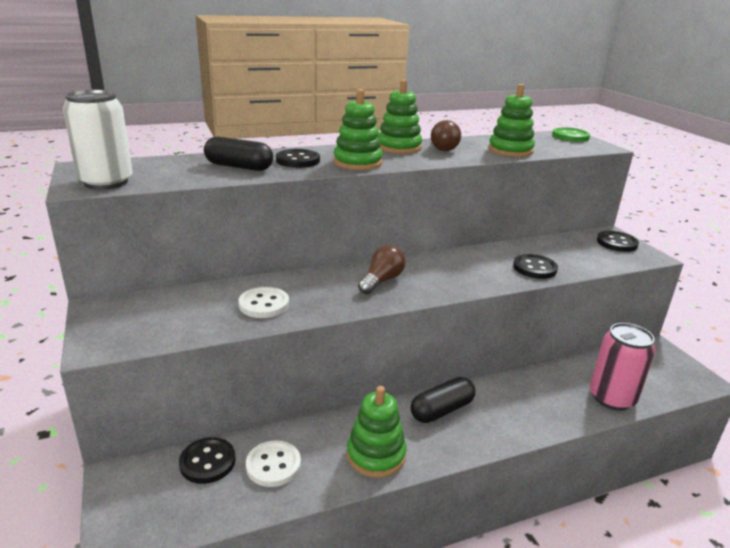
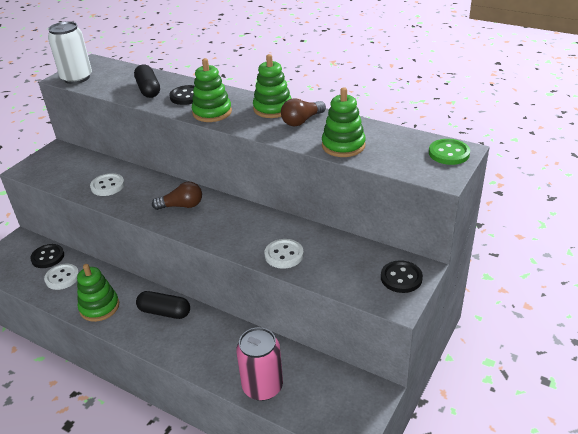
camera: 55 degrees right, 10 degrees up
(534, 268) = (284, 255): black button -> white button

